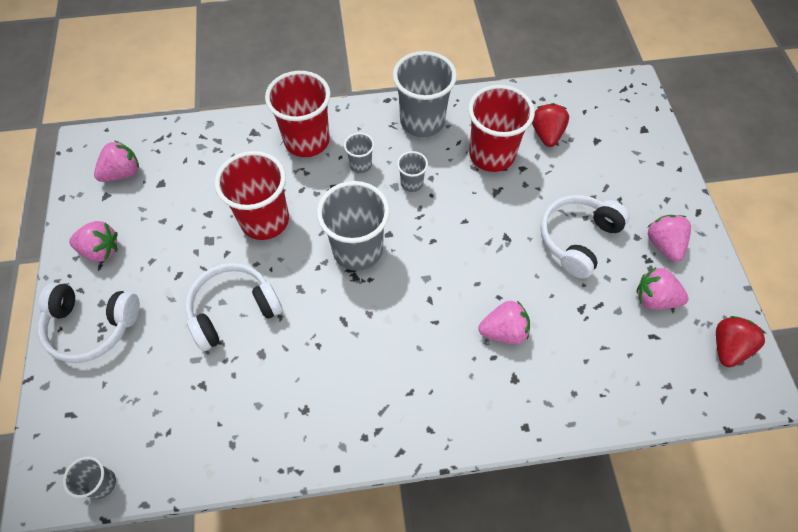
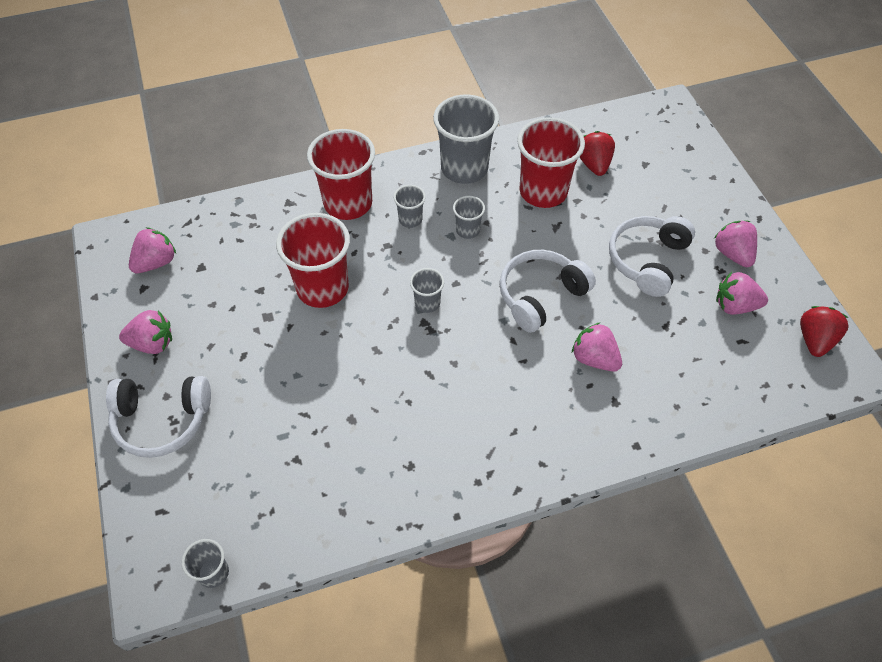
camera: 10 degrees left, 5 degrees down
(233, 310) = (311, 381): white headphones -> white headphones (540, 296)
(357, 250) = (427, 303): grey cup -> grey cup, size x0.48
(504, 331) = (594, 358): pink strawberry -> pink strawberry turned 120 degrees counterclockwise

